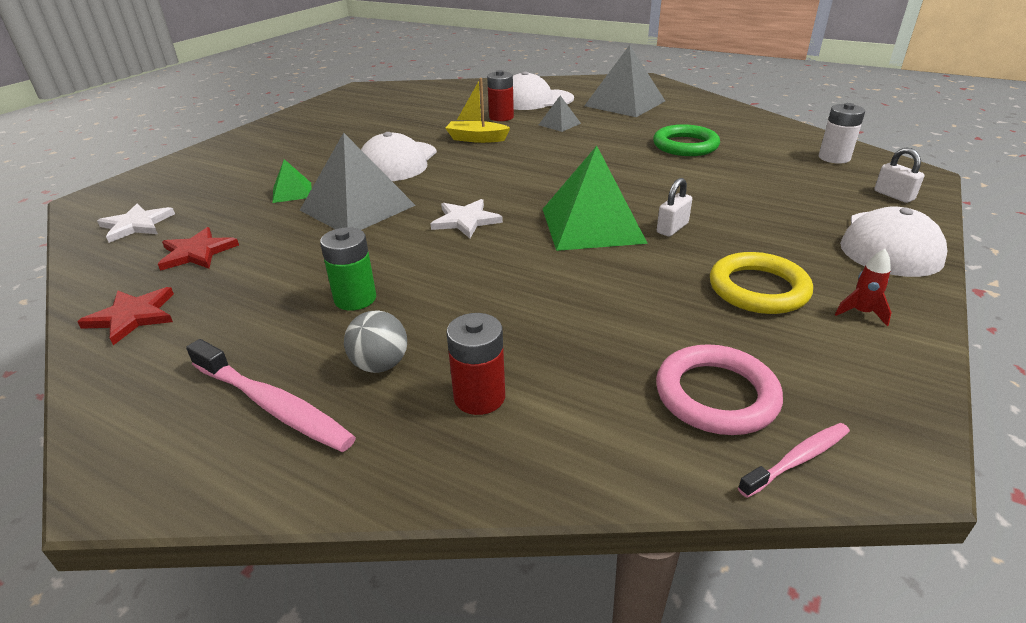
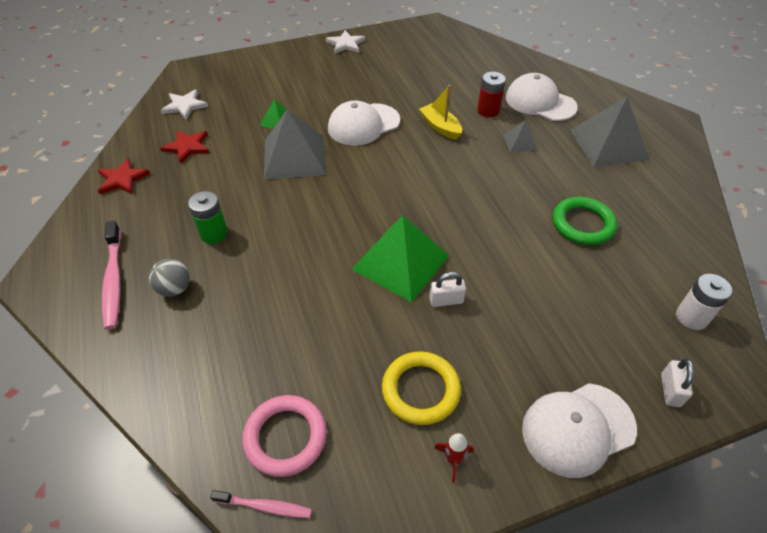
camera: 40 degrees right, 15 degrees up
(465, 220) = (335, 207): white star -> white star (346, 44)
(479, 397) = (188, 343): red battery -> none

